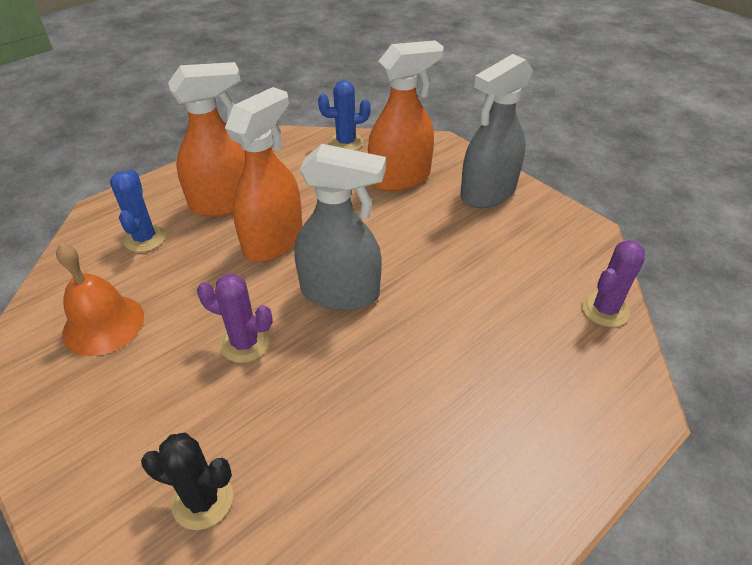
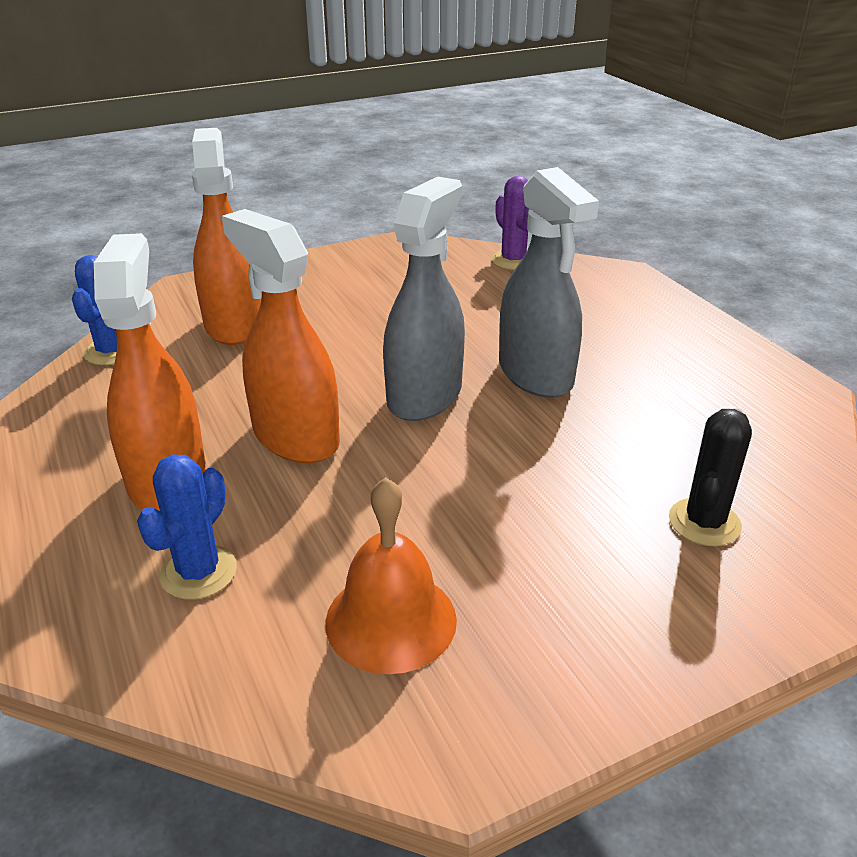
camera: 75 degrees left, 10 degrees down
(145, 238) = (198, 572): blue cactus -> blue cactus turned 75 degrees counterclockwise
(245, 343) = (482, 476): purple cactus -> none
(487, 193) = (309, 278): grey spray bottle -> grey spray bottle (535, 375)

